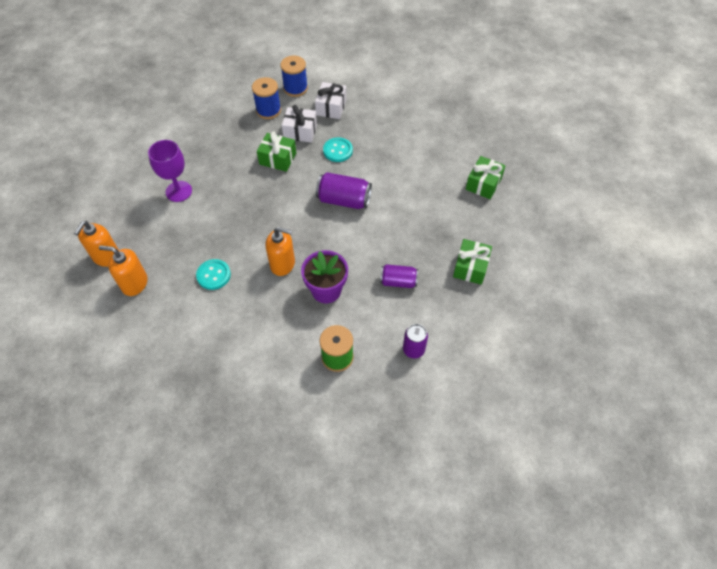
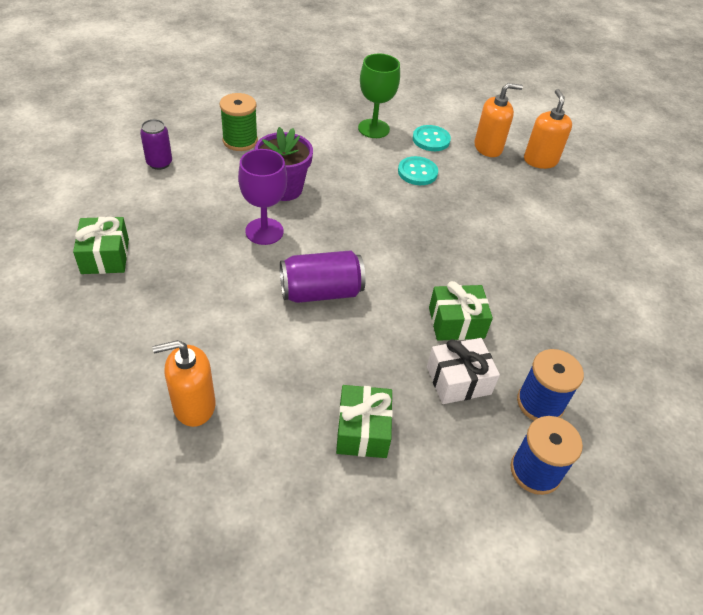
camera: 150 degrees right, 10 degrees down
(178, 191) = (540, 241): purple goblet -> purple goblet (264, 231)
(213, 337) = (373, 129): none -> green goblet
(283, 264) = (350, 200): orange soap dispenser -> orange soap dispenser (194, 405)
(331, 107) = (442, 451): white gift -> none
(338, 150) = (376, 366): turquoise button -> turquoise button (431, 139)
(398, 281) = (200, 217): purple can -> none
(483, 184) = (102, 386): green gift -> green gift (362, 430)

